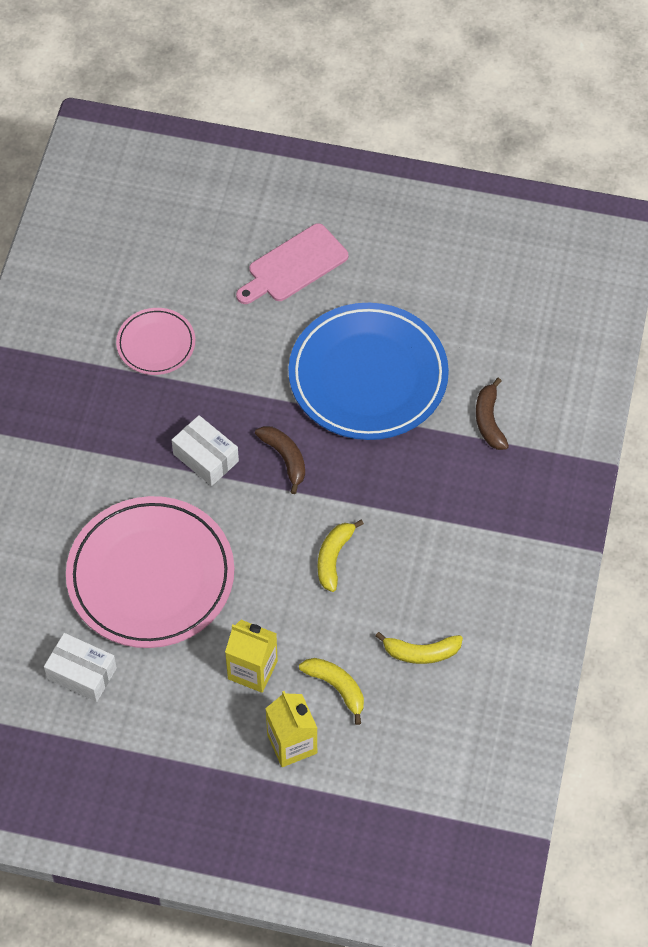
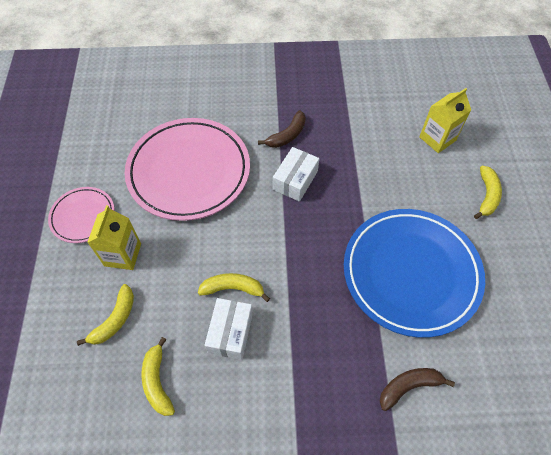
camera: 75 degrees right, 0 degrees up
(81, 673) = (106, 152): white box -> white box (230, 332)
(156, 344) = (377, 128): pink plate -> pink plate (83, 216)
(285, 458) = (312, 231): brown banana -> brown banana (287, 135)
(292, 744) = (61, 298): yellow carton -> yellow carton (437, 139)
(294, 266) = (487, 195): pink cutting board -> yellow banana

